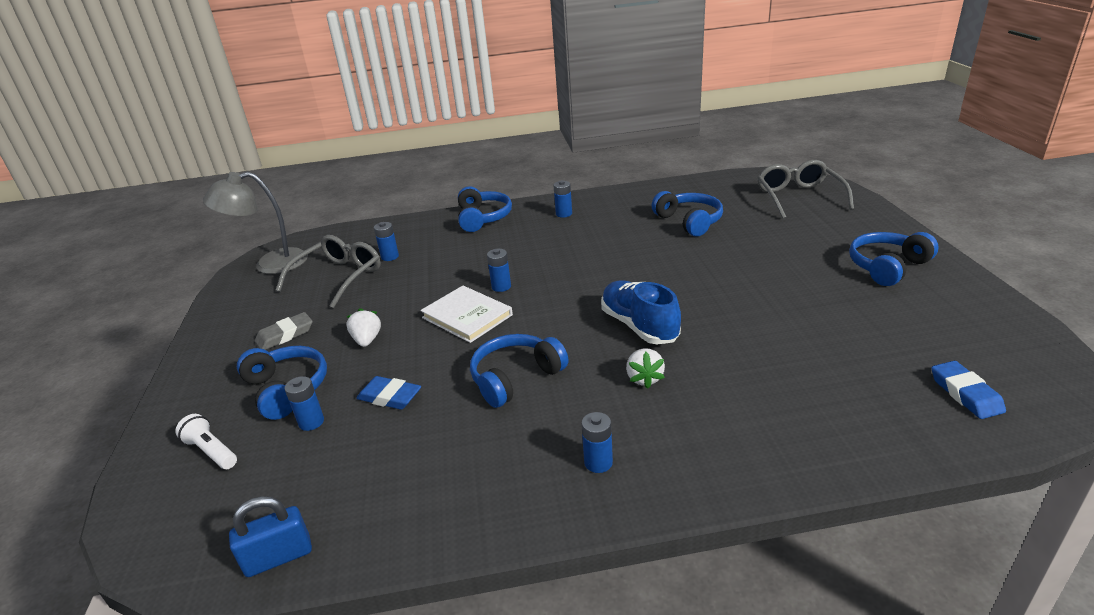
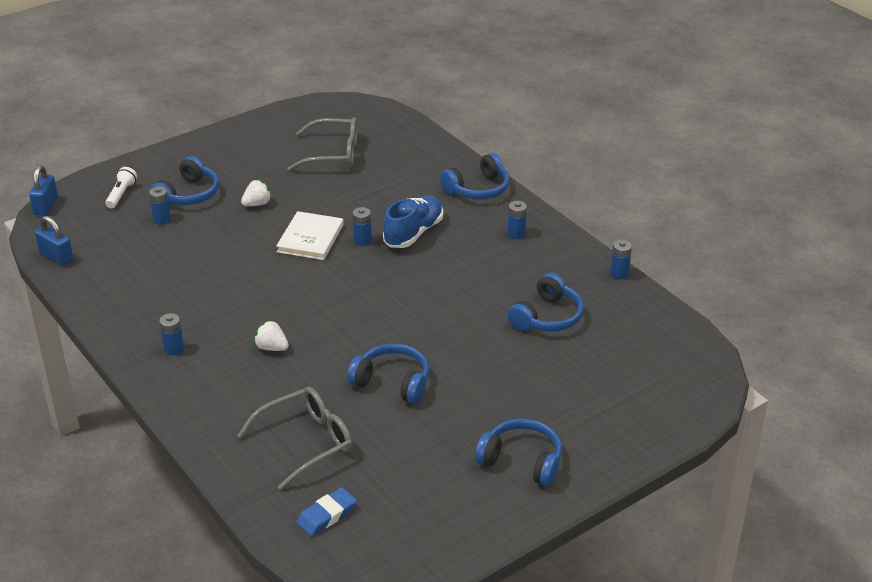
camera: 60 degrees right, 5 degrees up
(134, 546) = (46, 206): none -> blue padlock
(270, 264) = (334, 112): grey lamp -> none
(285, 335) = (245, 165): grey eraser -> none
(390, 257) = (379, 165): blue battery -> blue battery (619, 274)
(390, 397) = (200, 240): blue eraser -> none
(515, 378) = (245, 287): blue headphones -> blue headphones (392, 382)
(639, 326) = (340, 329): blue shoe -> blue shoe (413, 233)
(644, 378) = (271, 348): white strawberry -> white strawberry turned 60 degrees clockwise
(799, 197) = (655, 383): grey glasses -> grey glasses (306, 442)

